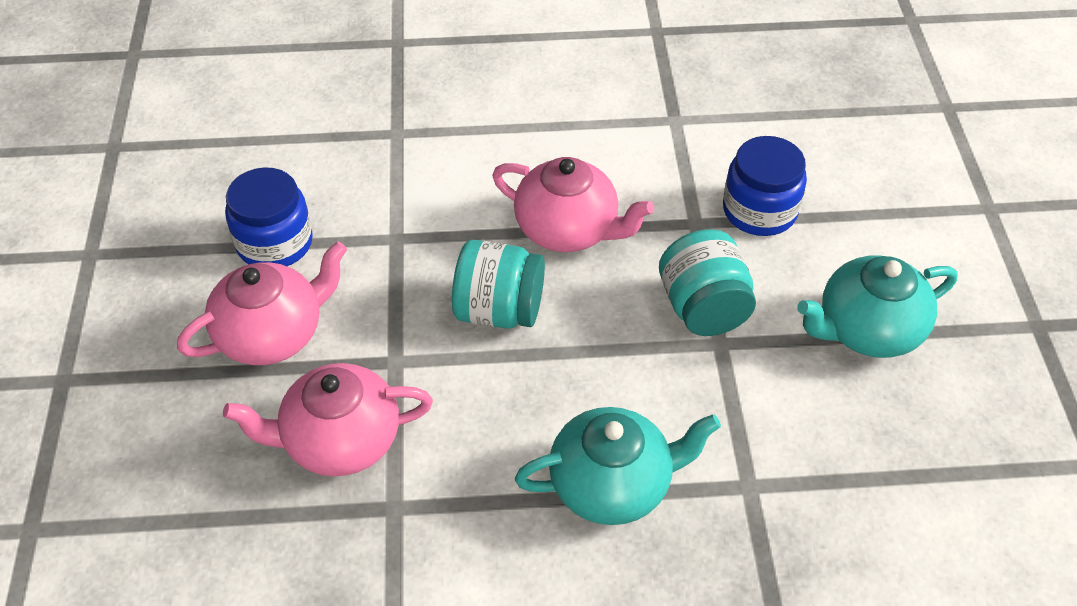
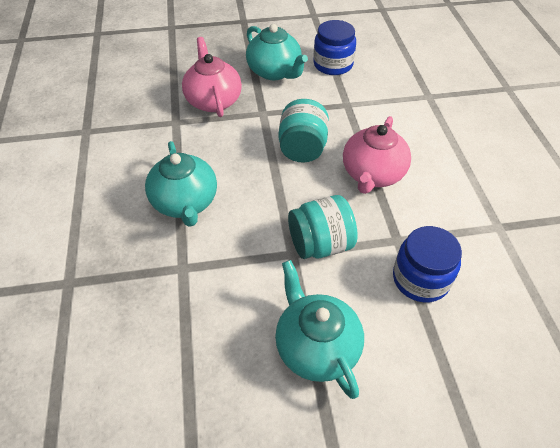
camera: 85 degrees right, 0 degrees up
(272, 334) = (275, 72): pink teapot -> turquoise teapot

